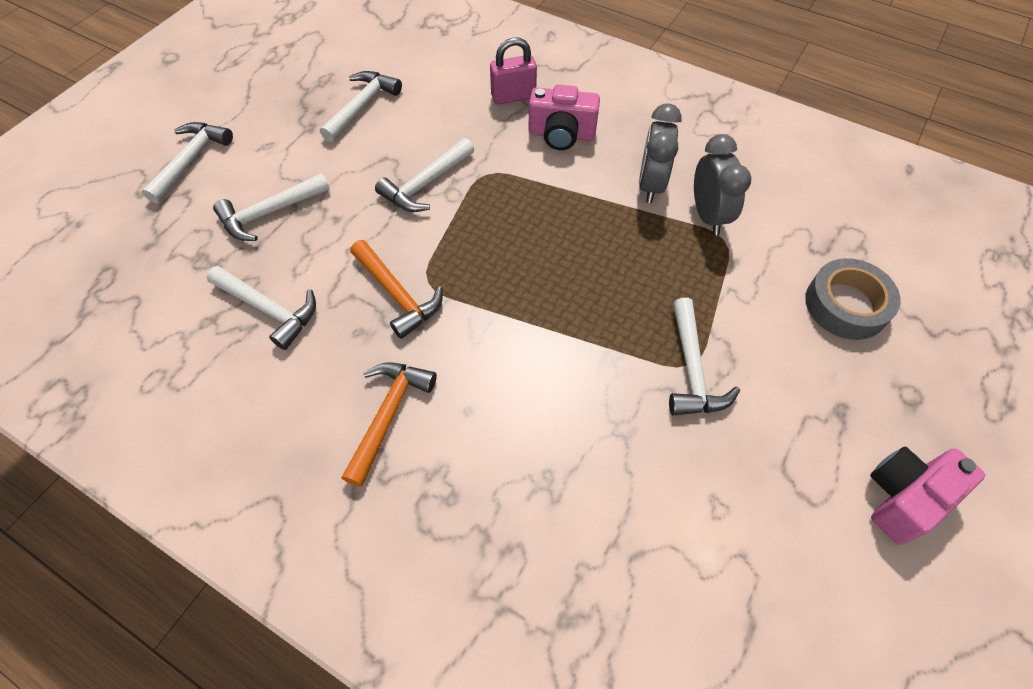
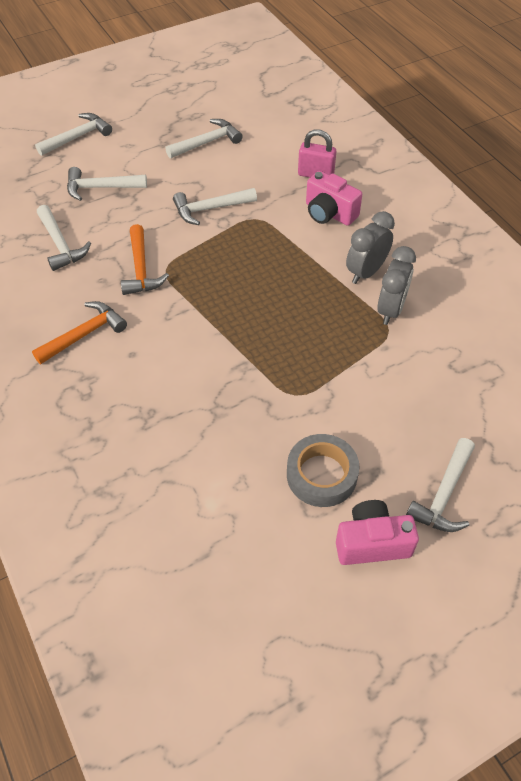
camera: 30 degrees right, 5 degrees down
(692, 369) = (293, 398): white hammer -> white hammer (444, 494)
(846, 305) = (442, 411): grey tape -> grey tape (321, 475)

